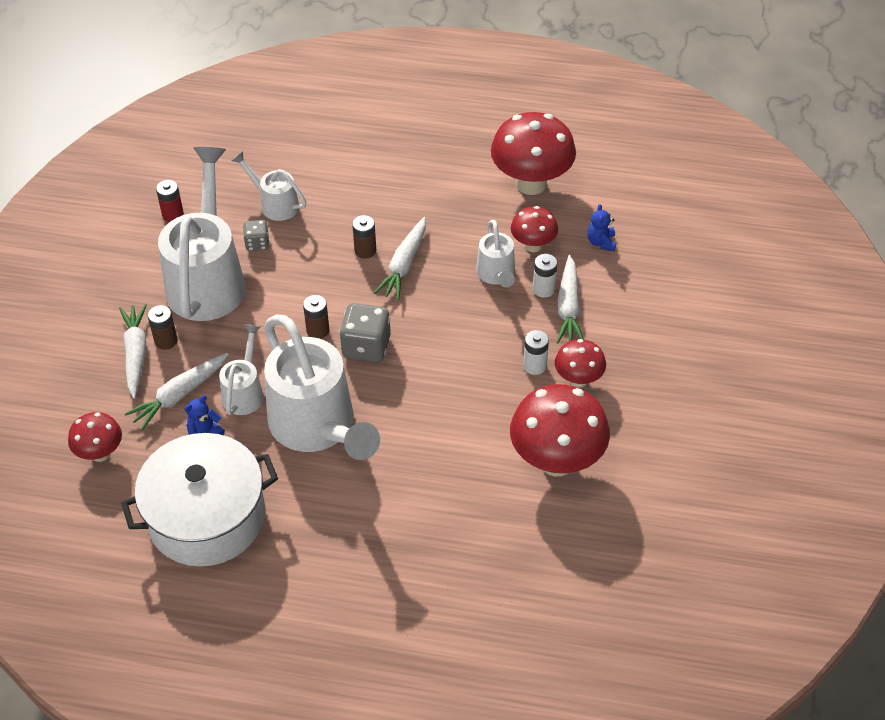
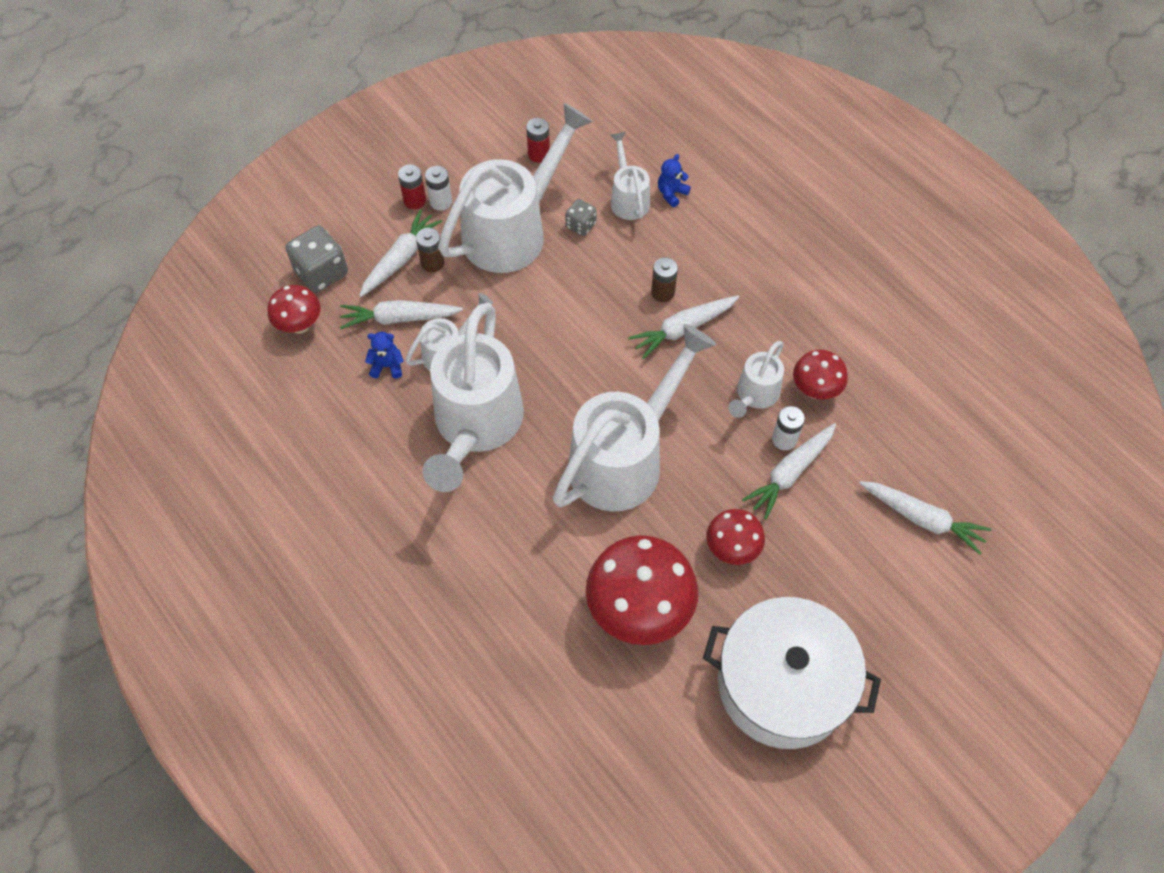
camera: 40 degrees right, 10 degrees up
(104, 306) = (414, 200): none -> red battery
(206, 517) = (324, 439): white pot -> white pot (782, 684)
(318, 330) = (556, 339): brown battery -> none
(366, 347) = (581, 382): grey dice -> grey dice (321, 273)
(448, 374) = (624, 458): none -> white watering can
(531, 183) = (871, 328): red mushroom -> none
(535, 366) = (706, 506): white battery -> white battery (441, 202)
(601, 242) = (882, 431): blue teddy bear -> blue teddy bear (671, 194)
(677, 278) = (922, 519): none -> white carrot

